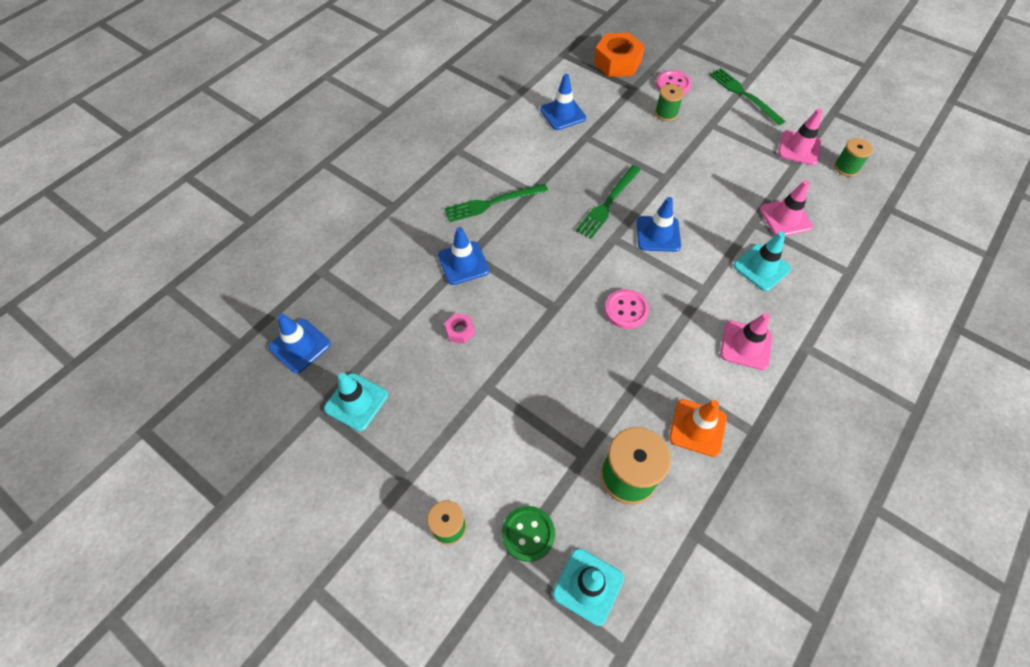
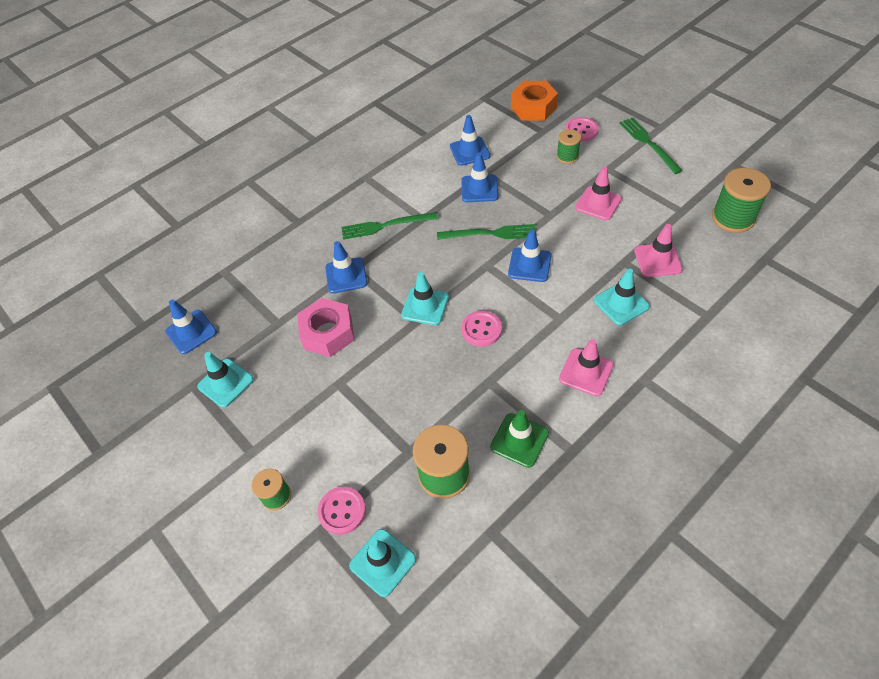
camera: 15 degrees right, 5 degrees down
(460, 331) = (328, 333): pink nut -> pink nut, size x2.12
(528, 534) = (342, 511): green button -> pink button
(559, 290) = (425, 306): none -> turquoise traffic cone
(584, 154) = (479, 189): none -> blue traffic cone
(608, 203) = (490, 234): green fork -> green fork turned 135 degrees counterclockwise
(697, 428) = (519, 440): orange traffic cone -> green traffic cone
(799, 148) = (690, 196): pink traffic cone -> pink traffic cone (598, 203)
(846, 167) = (733, 218): green spool -> green spool, size x1.72

